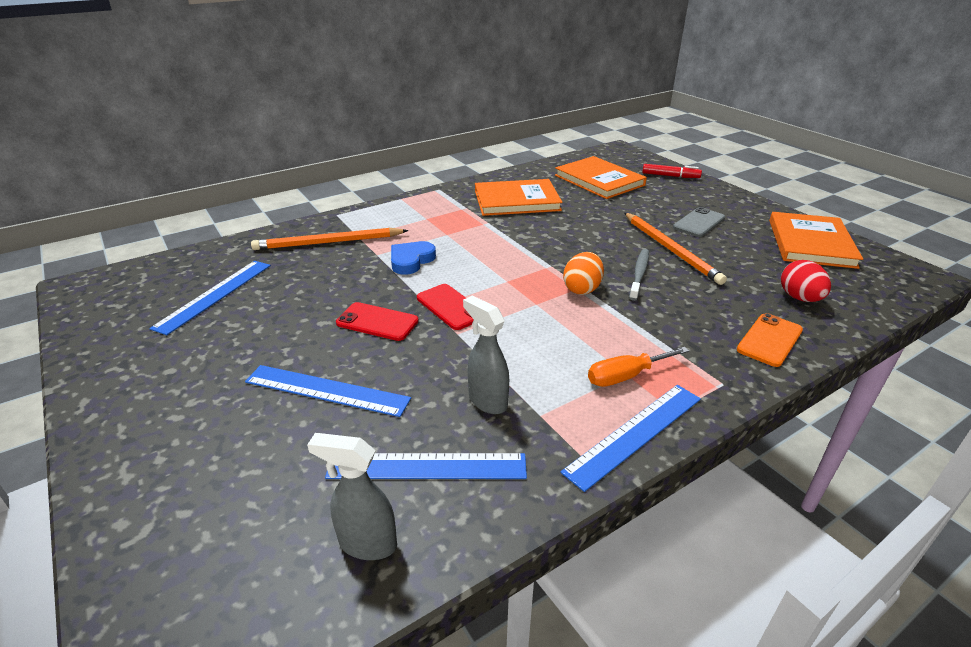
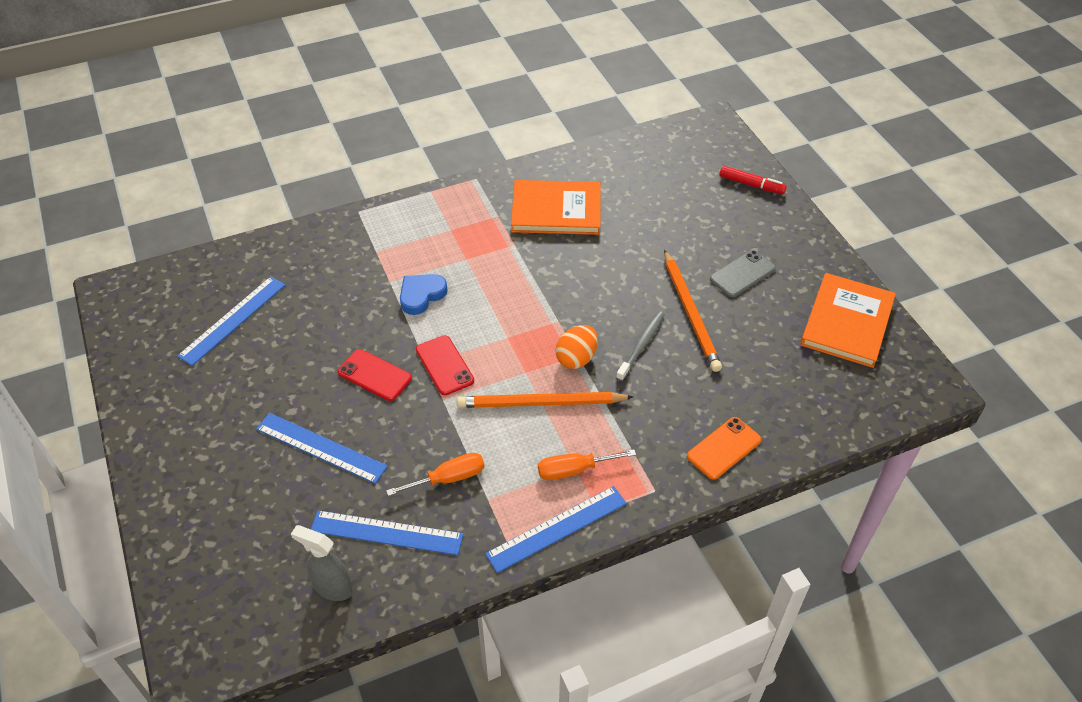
camera: 10 degrees right, 15 degrees up
(328, 242) = (344, 257): orange pencil -> orange pencil (541, 403)
(487, 401) = (448, 478): grey spray bottle -> orange screwdriver
(599, 180) = (663, 183): orange book -> none
(799, 298) = (785, 400): red egg -> none

